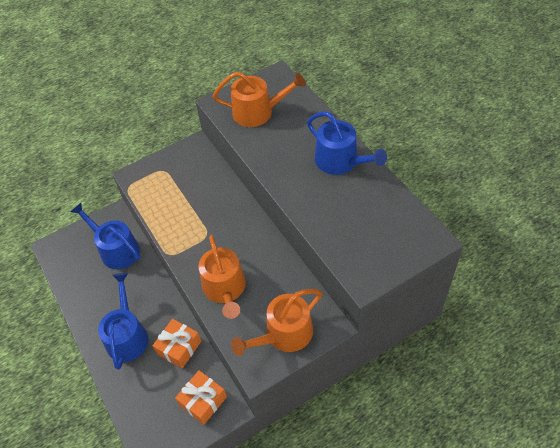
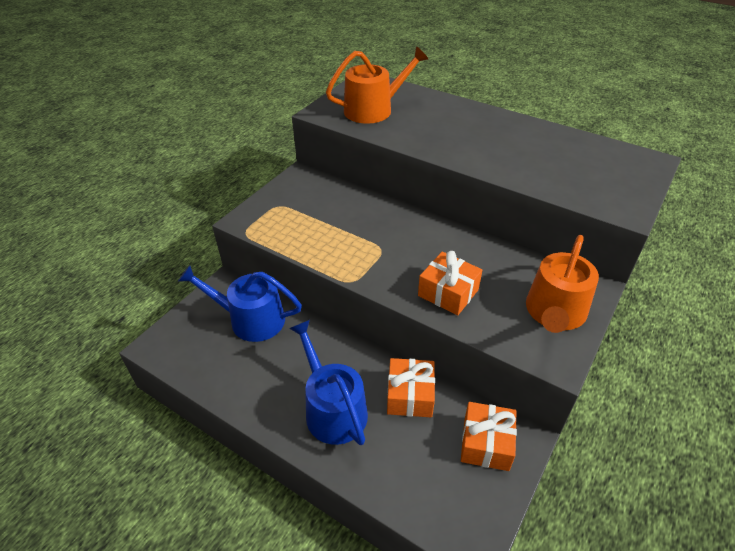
camera: 30 degrees left, 10 degrees down
(225, 289) = (448, 293): orange watering can -> orange gift
(340, 161) = (499, 126): blue watering can -> none

